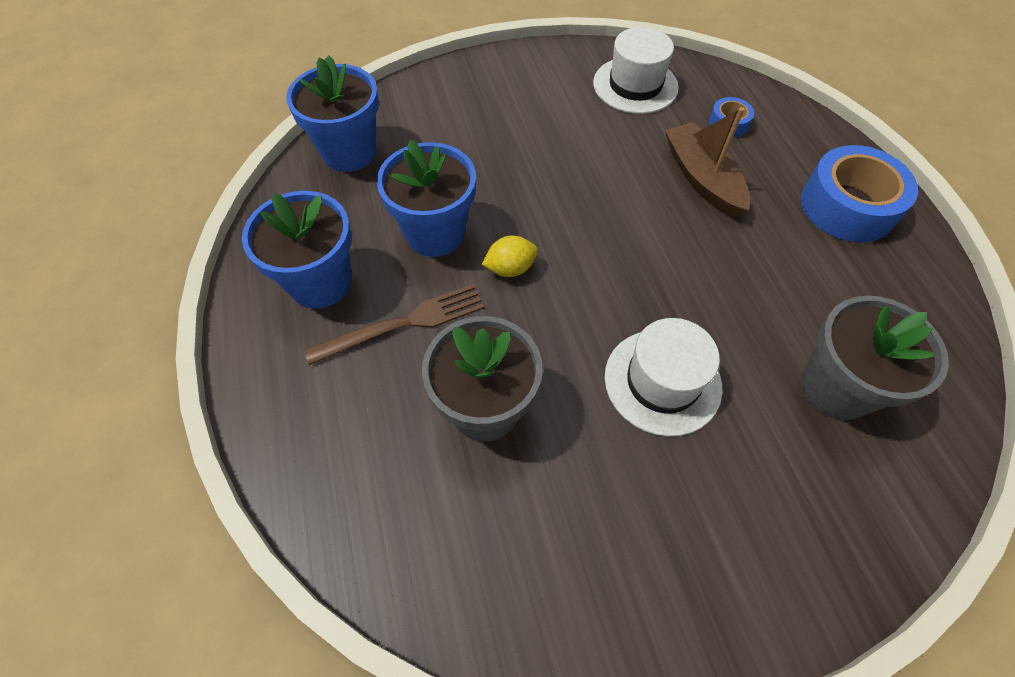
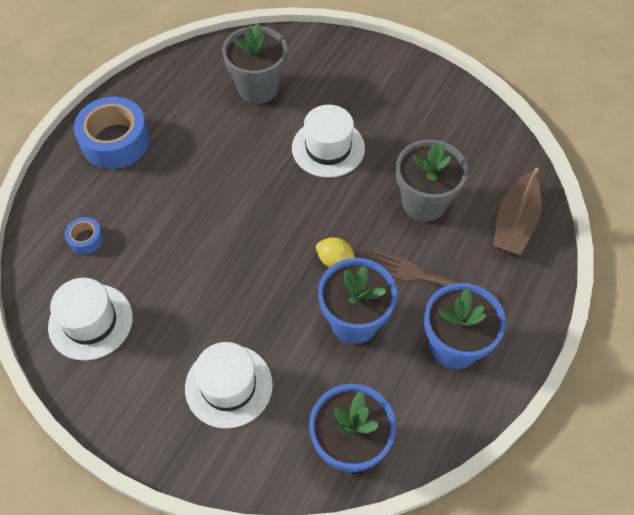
camera: 135 degrees left, 0 degrees up
(484, 122) = (228, 386): none -> white hat
(702, 178) = (159, 220): brown boat -> brown boat (514, 223)

